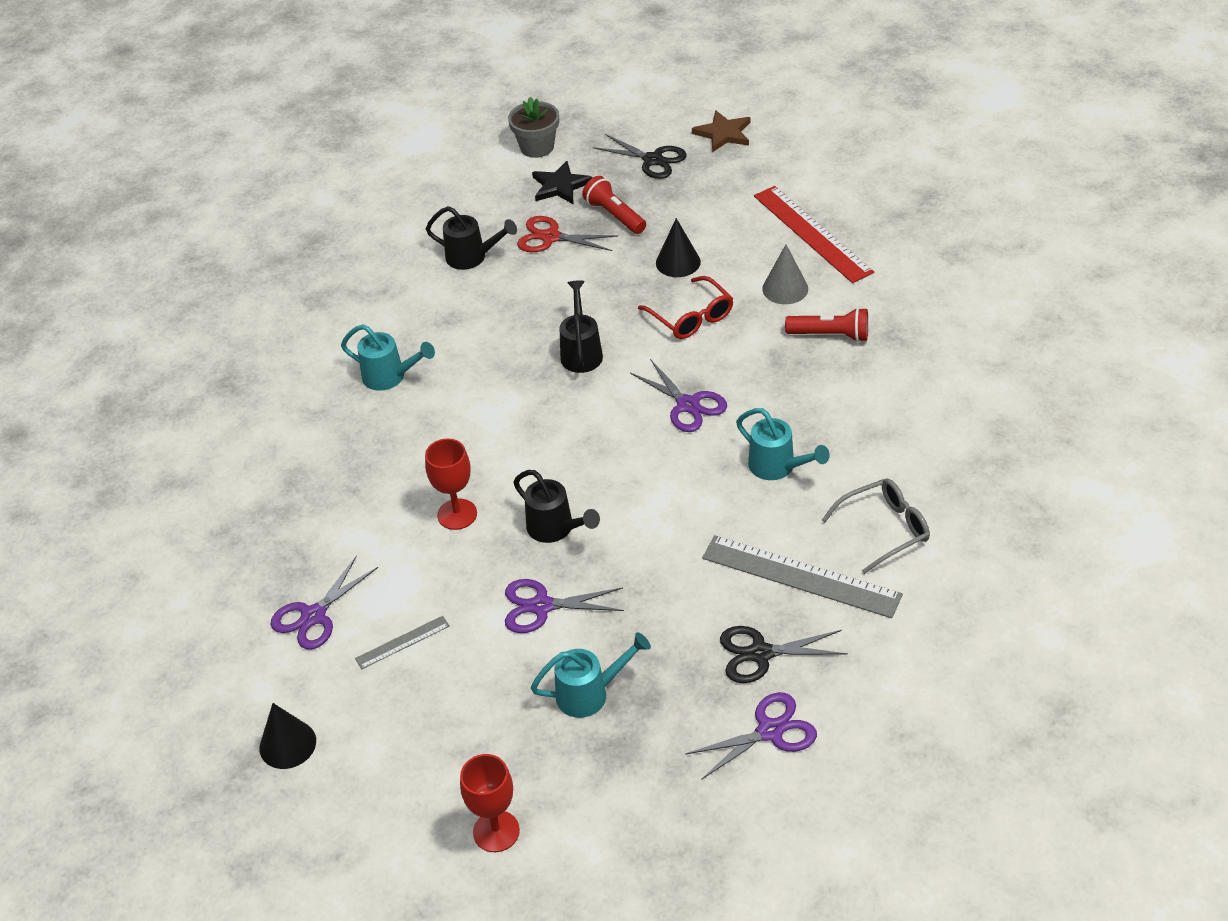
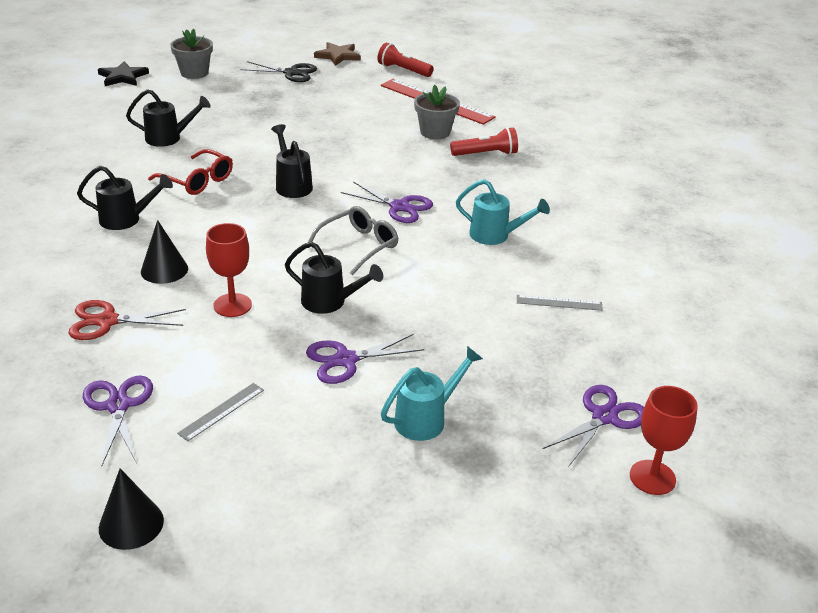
camera: 25 degrees left, 10 degrees down
(313, 616) = (118, 406): purple scissors -> purple scissors turned 150 degrees clockwise
(389, 377) = (126, 219): turquoise watering can -> black watering can
(496, 831) = (394, 556): red goblet -> red goblet (652, 477)
(550, 237) = (231, 121): red scissors -> red scissors (107, 321)
(560, 186) = (224, 92): black star -> black star (123, 77)
(615, 215) = (277, 104): red flashlight -> red flashlight (403, 70)
(678, 262) = (343, 125): black cone -> black cone (164, 270)
(691, 317) = (372, 155): red glasses -> red glasses (198, 181)
(760, 653) = (560, 361): black scissors -> none
(785, 288) = (435, 132): grey cone -> grey flower pot
(800, 576) = (559, 303): grey ruler -> grey ruler, size x0.48
(884, 529) = (604, 262): grey glasses -> grey glasses (359, 246)

